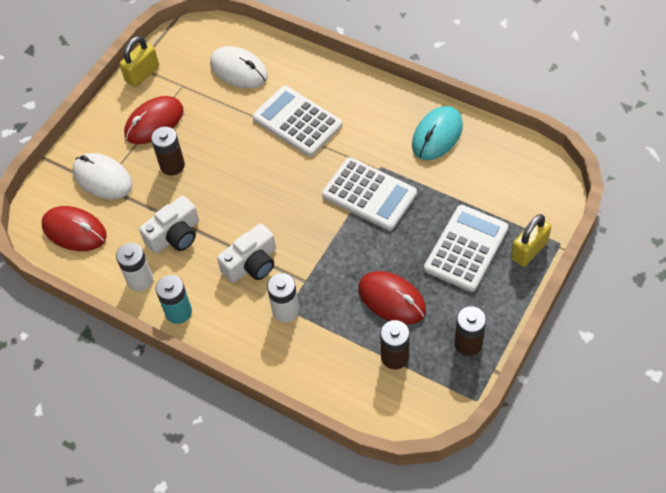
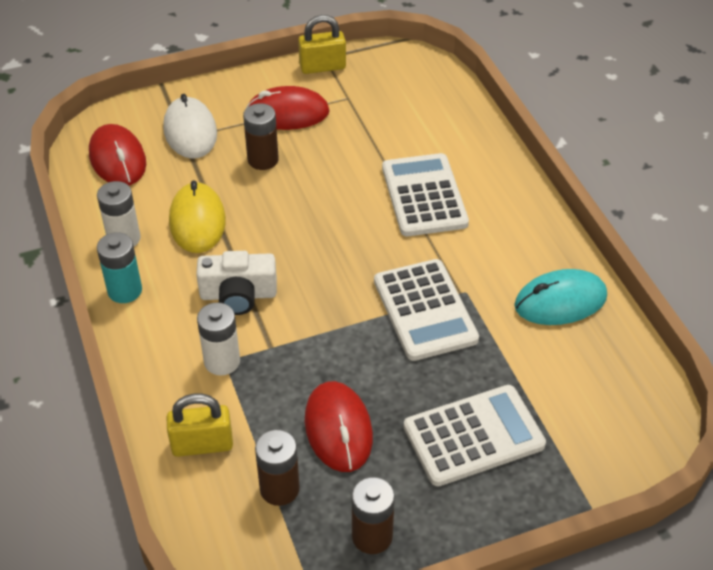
camera: 35 degrees right, 10 degrees down
(175, 235) = (197, 221): white camera -> yellow mouse
(239, 70) = (416, 116): white mouse -> none
(529, 250) = (545, 490): yellow padlock -> yellow padlock (202, 444)

